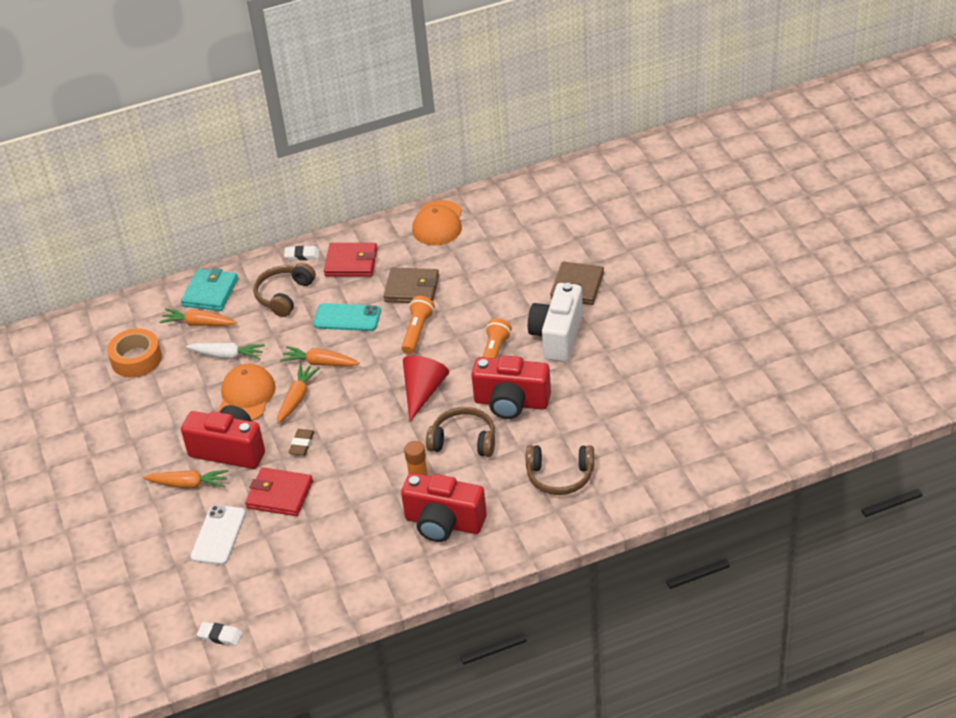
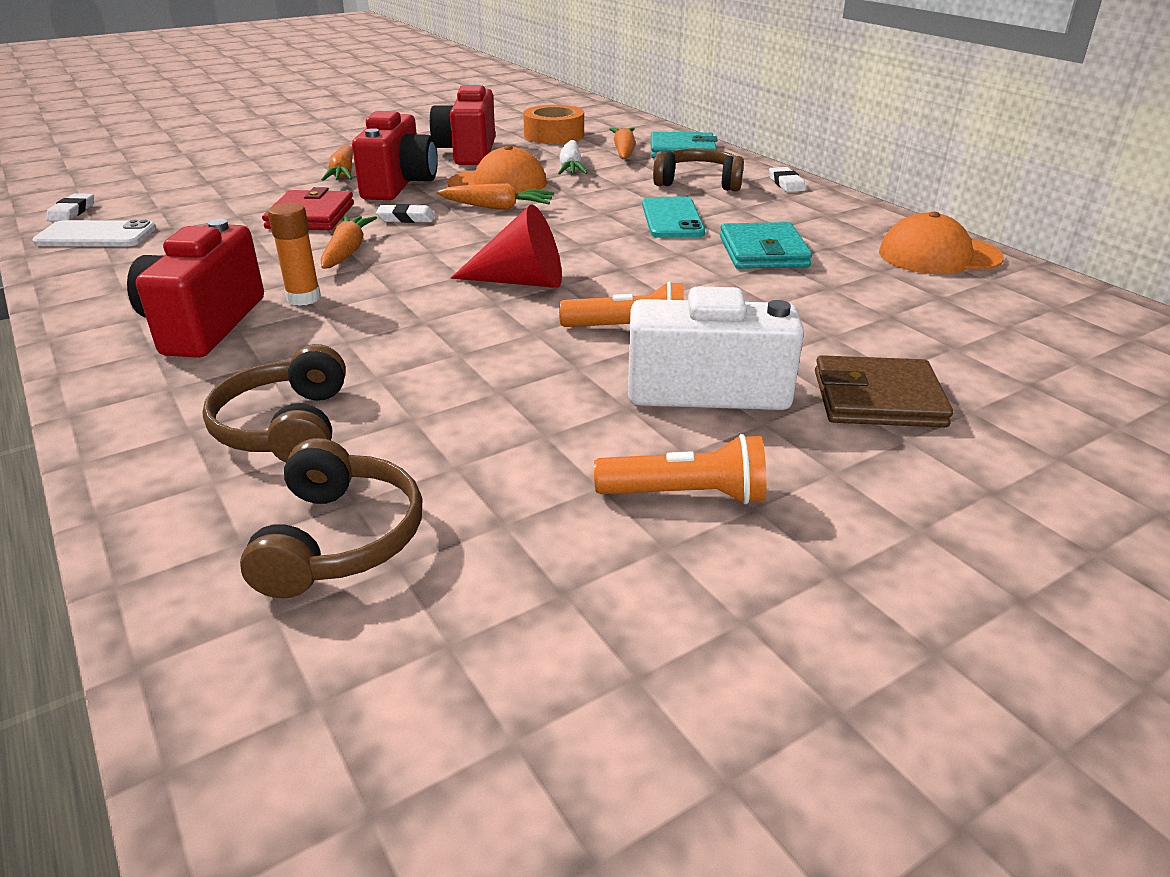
camera: 75 degrees right, 10 degrees down
(218, 535) = (249, 194): white phone -> white phone (96, 235)
(302, 444) = (406, 218): brown eraser -> white eraser
(320, 363) = (571, 213): orange carrot -> orange carrot (347, 252)
(351, 262) = (793, 210): red wallet -> none
(412, 288) = (763, 252): brown wallet -> turquoise wallet
(417, 332) = (662, 264): orange flashlight -> orange flashlight (685, 495)
(463, 440) = (402, 323): brown headphones -> brown headphones (340, 539)
(511, 403) = (501, 357): red camera -> red camera (468, 152)

